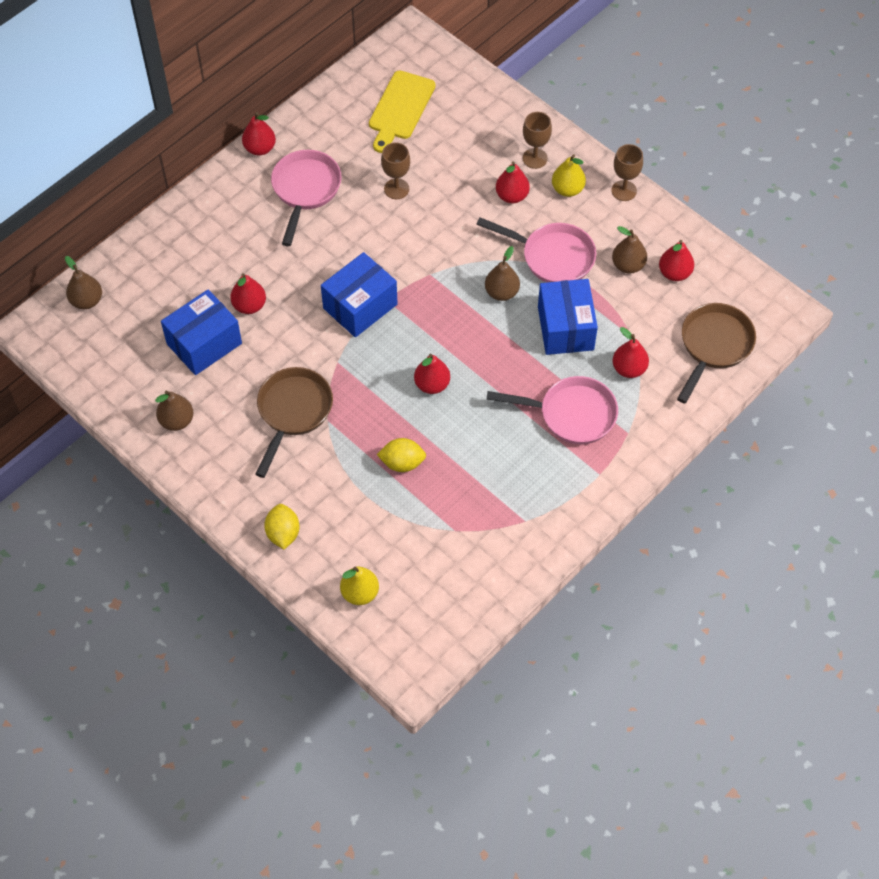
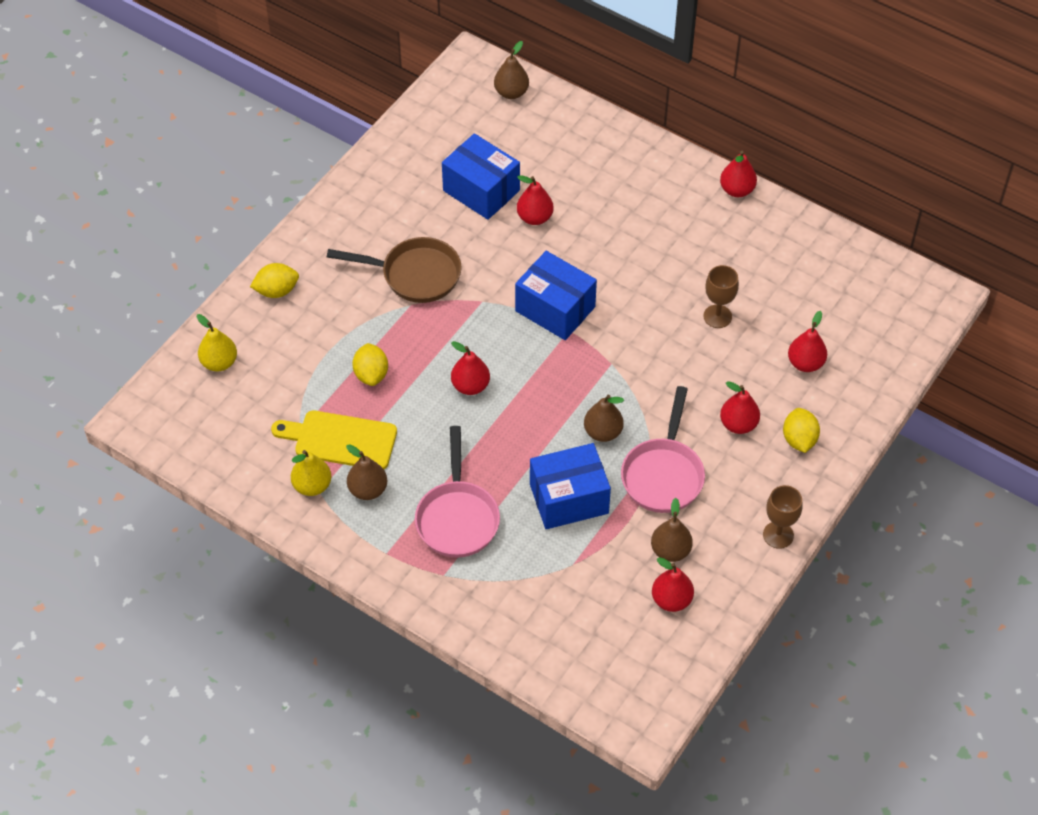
camera: 80 degrees right, 5 degrees down
(176, 421) = (388, 186): brown pear -> brown pear (368, 490)
(305, 190) = (692, 237): pink pan -> none
(400, 109) = (830, 302): yellow cutting board -> yellow cutting board (340, 440)
(535, 158) = (799, 440): brown goblet -> yellow lemon
(567, 189) = (763, 477): yellow pear -> yellow pear (312, 486)
(629, 369) = (528, 567): red pear -> red pear (805, 363)
(713, 346) = (577, 650): brown pan -> none

